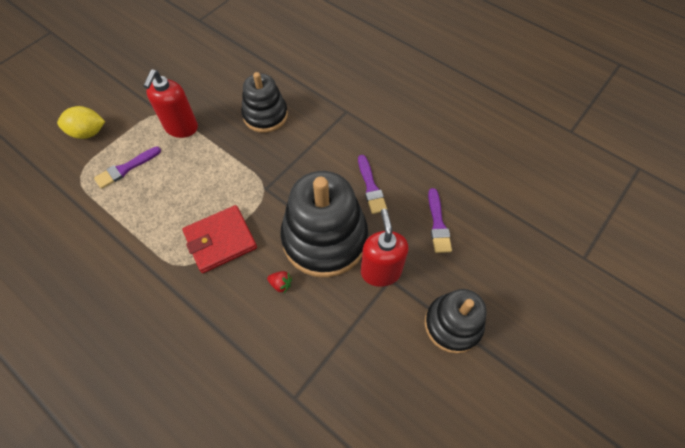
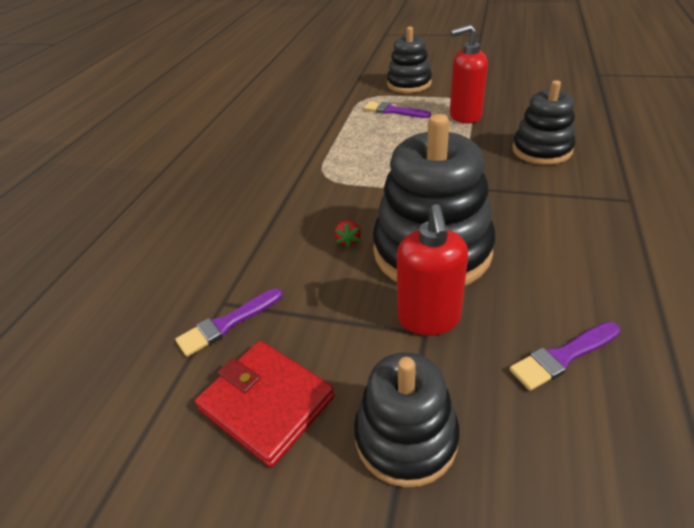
camera: 70 degrees right, 20 degrees down
(88, 133) = (409, 84): yellow lemon -> black stacking toy
(220, 240) = (367, 184): red wallet -> red wallet (266, 403)
(371, 187) = (544, 263): purple brush -> purple brush (227, 324)
(380, 271) = (429, 318): red soap dispenser -> red soap dispenser turned 120 degrees clockwise

